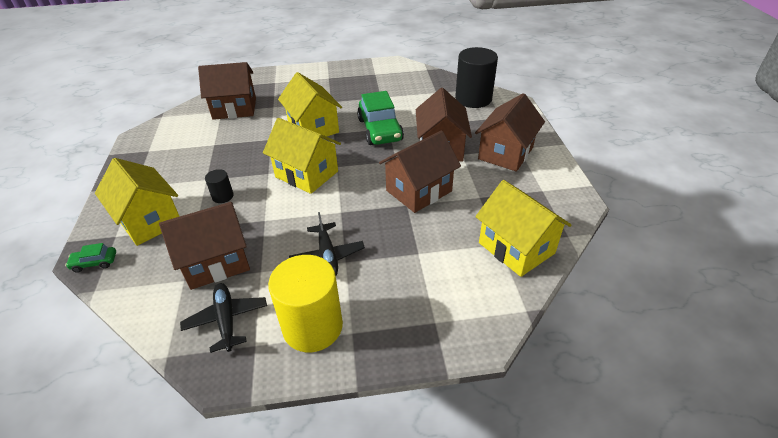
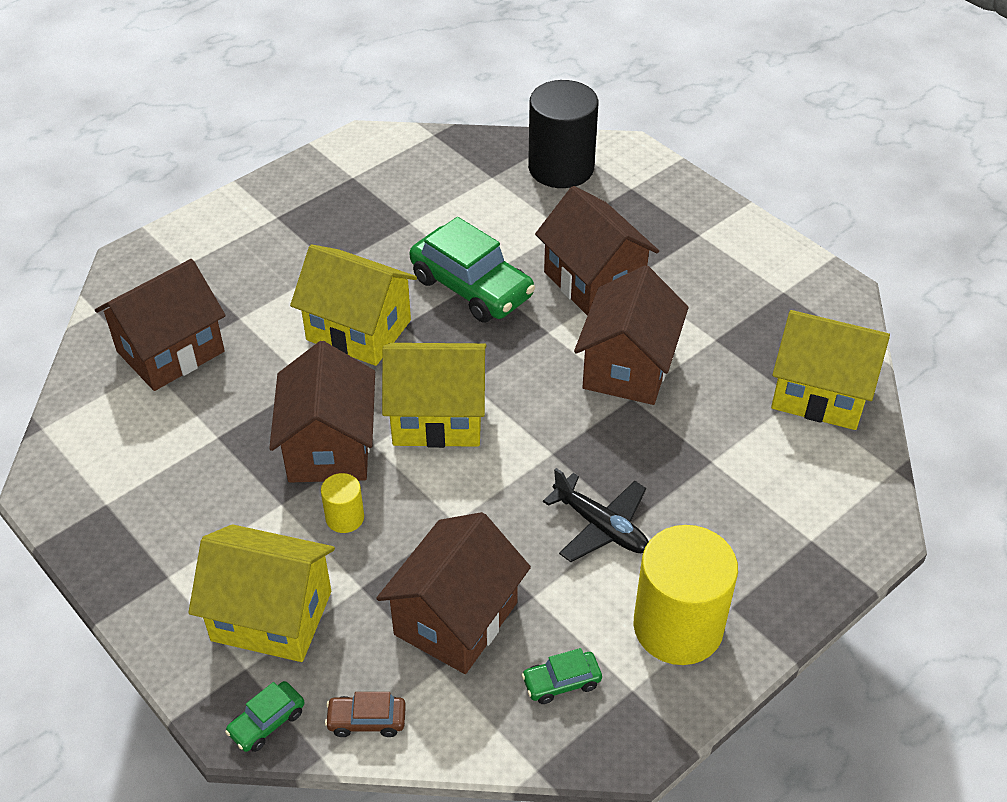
camera: 35 degrees left, 5 degrees up
(129, 285) = (366, 720): none -> brown car
(223, 196) = (345, 517): black cylinder -> yellow cylinder
(226, 320) = (561, 682): black plane -> green car
(505, 153) = (689, 251): brown house -> brown house (329, 447)

